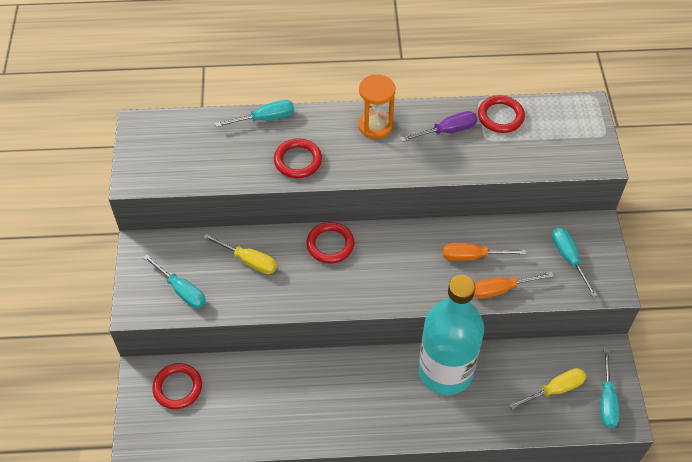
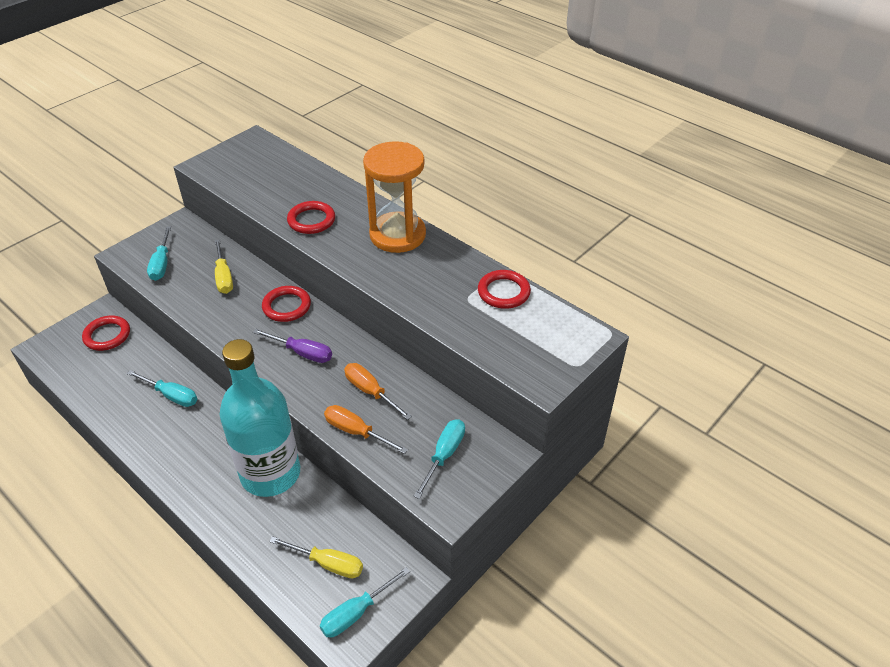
camera: 45 degrees right, 10 degrees down
(265, 118) = (332, 183): turquoise screwdriver -> turquoise screwdriver (171, 395)
(375, 126) = (397, 235): orange hourglass -> orange hourglass, size x1.55
(447, 131) = (445, 273): purple screwdriver -> purple screwdriver (302, 353)

